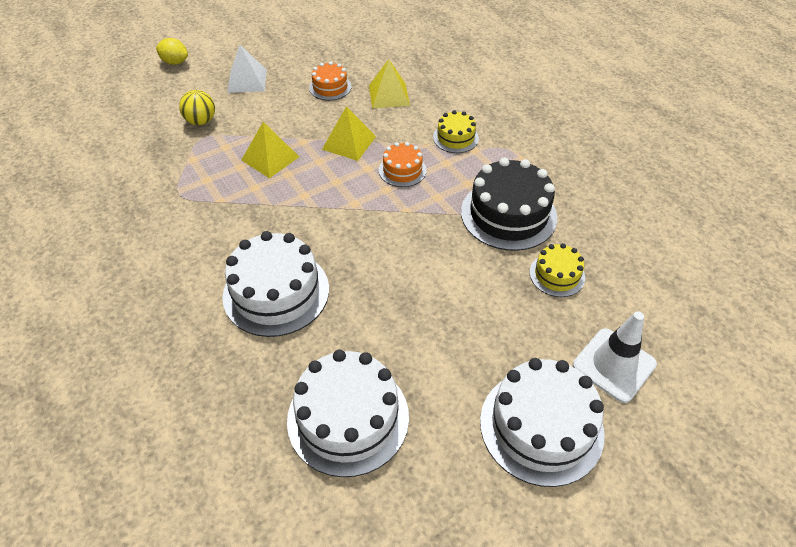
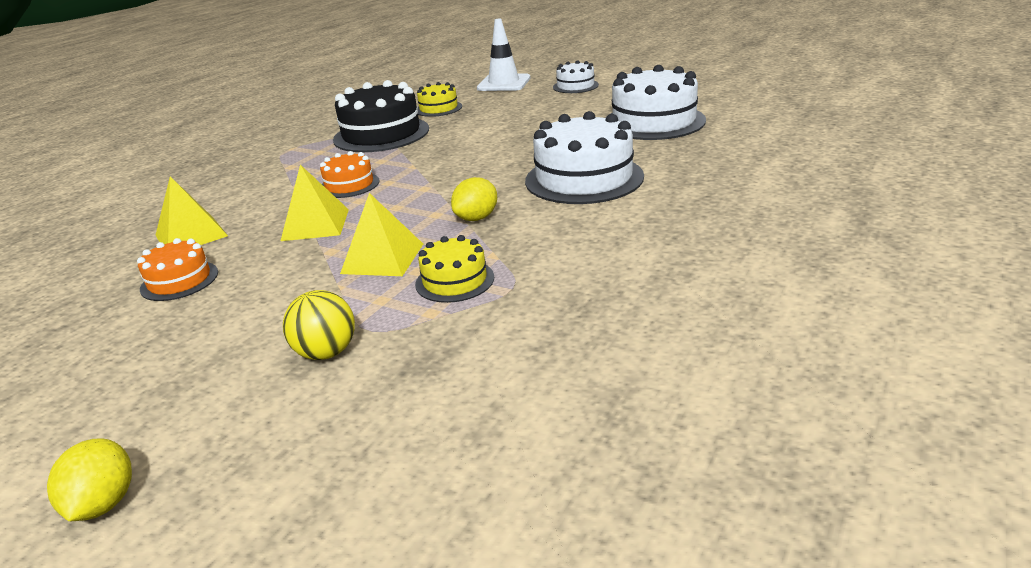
camera: 115 degrees left, 20 degrees down
(247, 81) = (174, 363): white pyramid -> none
(276, 211) = (477, 218): none -> yellow lemon
(455, 138) = (272, 179): yellow cake -> yellow cake (455, 280)
(541, 426) = (575, 86): white cake -> white cake, size x0.53

